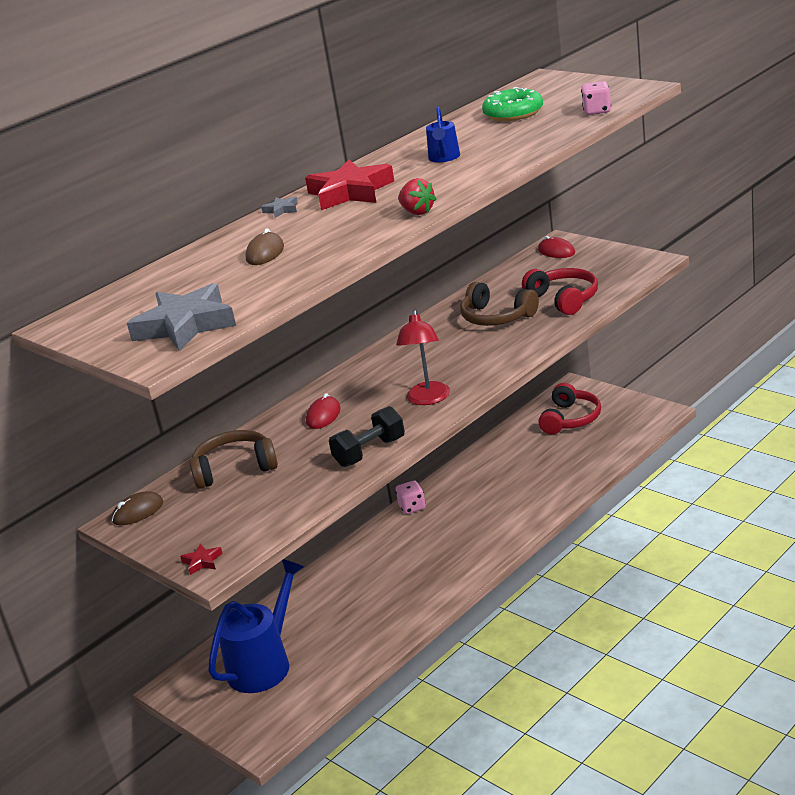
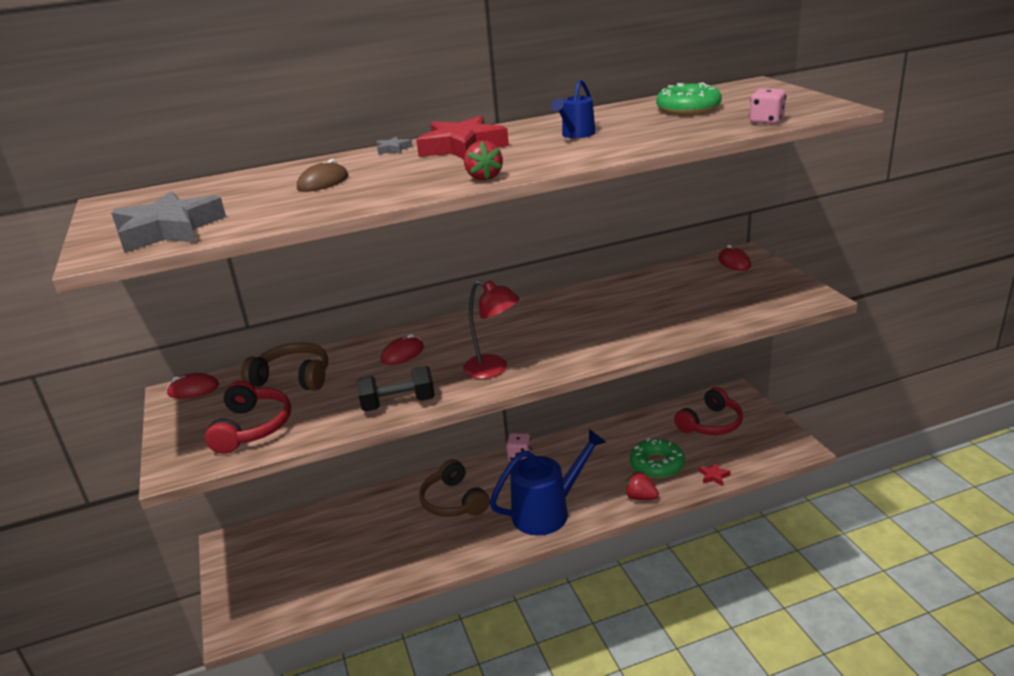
camera: 25 degrees right, 0 degrees up
(138, 512) = (193, 389): brown mouse -> red mouse
(202, 562) = (176, 457): red star -> red star (714, 476)
(264, 663) = (300, 553): blue watering can -> blue watering can (548, 511)
(428, 399) = (493, 369): red lamp -> red lamp turned 90 degrees counterclockwise
(496, 317) = (625, 309): brown headphones -> brown headphones (453, 501)
(548, 468) = (657, 464): none -> green donut
(555, 498) = (640, 497): none -> red strawberry
(564, 299) = (699, 310): red headphones -> red headphones (252, 427)

